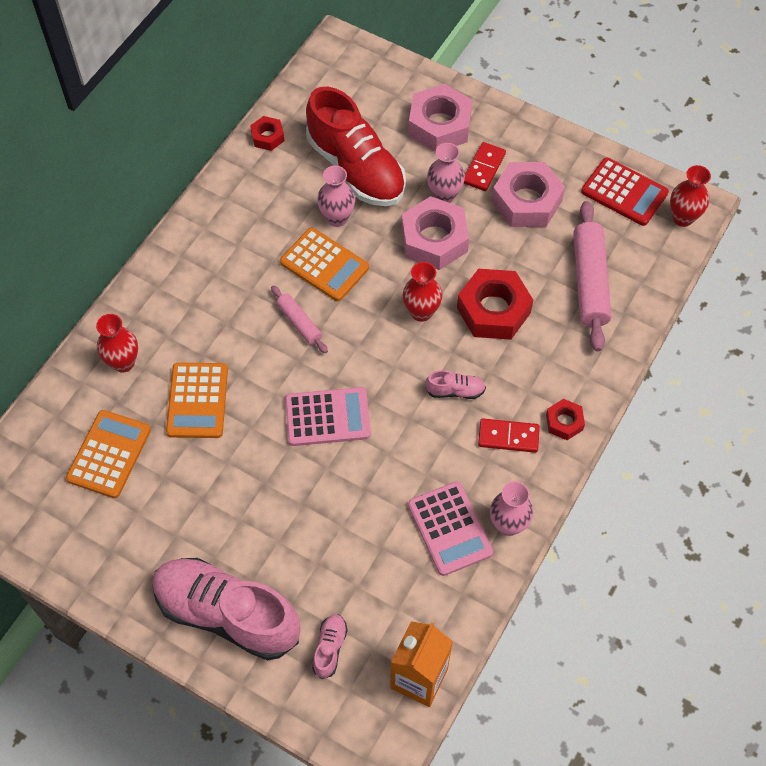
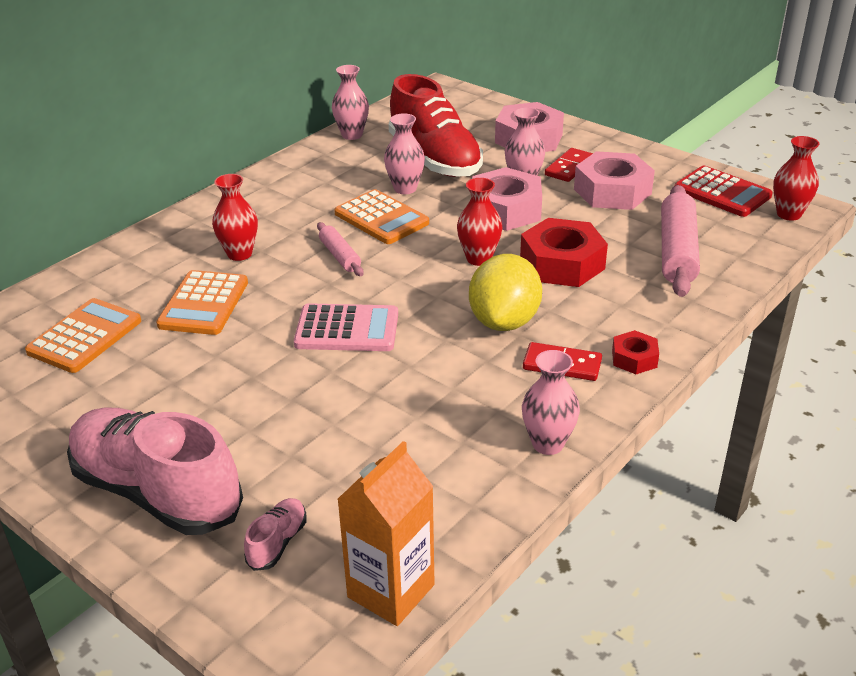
camera: 10 degrees right, 25 degrees down
(123, 362) = (137, 269): red vase -> red vase (239, 254)
(267, 137) = (352, 135): red nut -> pink vase
(449, 529) = (470, 440): pink calculator -> none
(455, 391) = (504, 321): pink shoe -> yellow lemon

